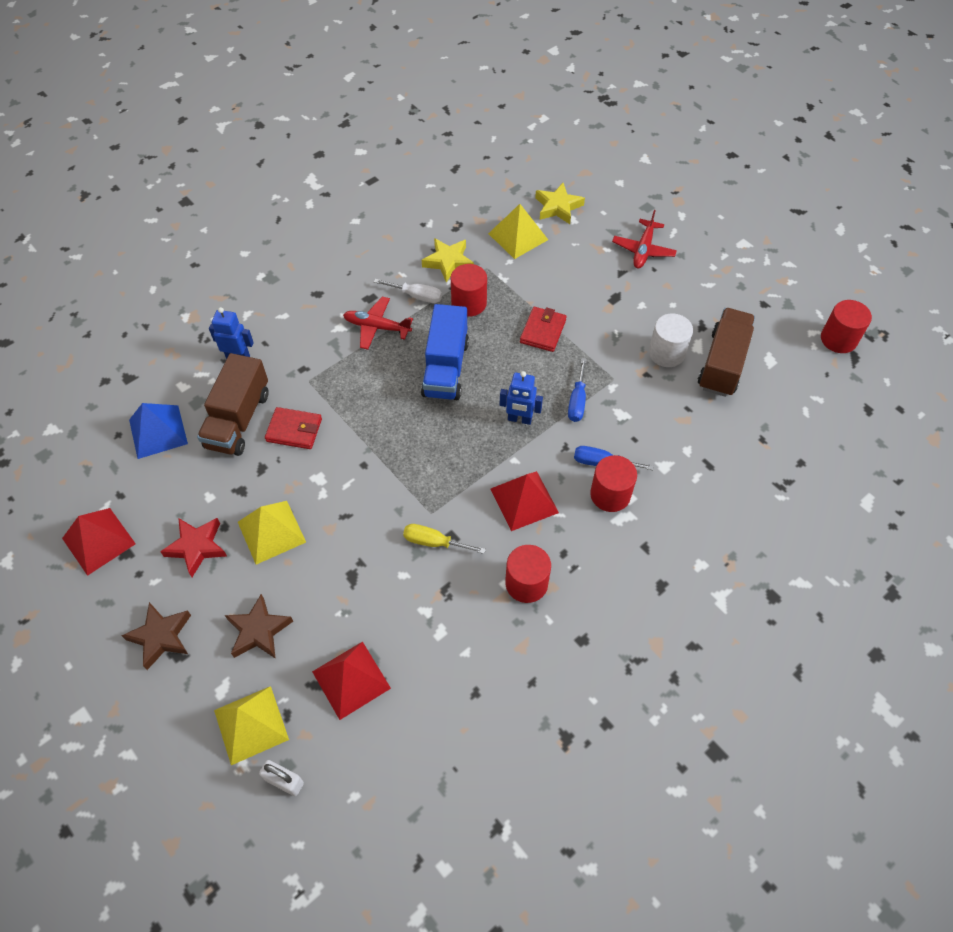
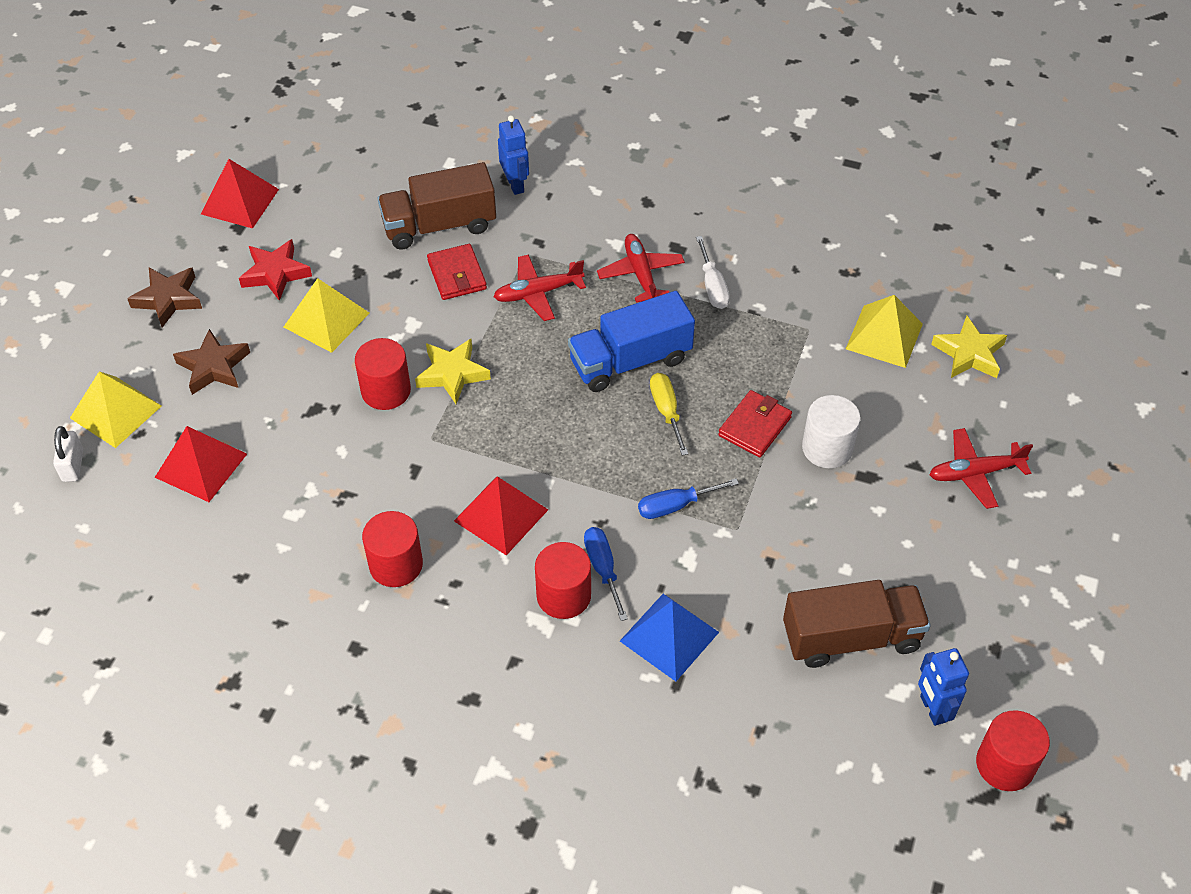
camera: 60 degrees right, 5 degrees down
(158, 431) = (384, 175): blue pyramid -> blue pyramid (669, 636)
(348, 391) = (537, 293): none -> red plane
(434, 542) = (396, 458): yellow screwdriver -> yellow screwdriver (666, 411)
(448, 262) = (787, 290): yellow star -> yellow star (452, 374)
(469, 303) = (741, 338): red cylinder -> red cylinder (386, 391)
(519, 419) = (608, 461): blue robot -> blue robot (932, 709)
(543, 331) = (755, 426): red wallet -> red wallet turned 45 degrees counterclockwise
(666, 353) = (820, 568): white cylinder -> white cylinder (827, 448)

